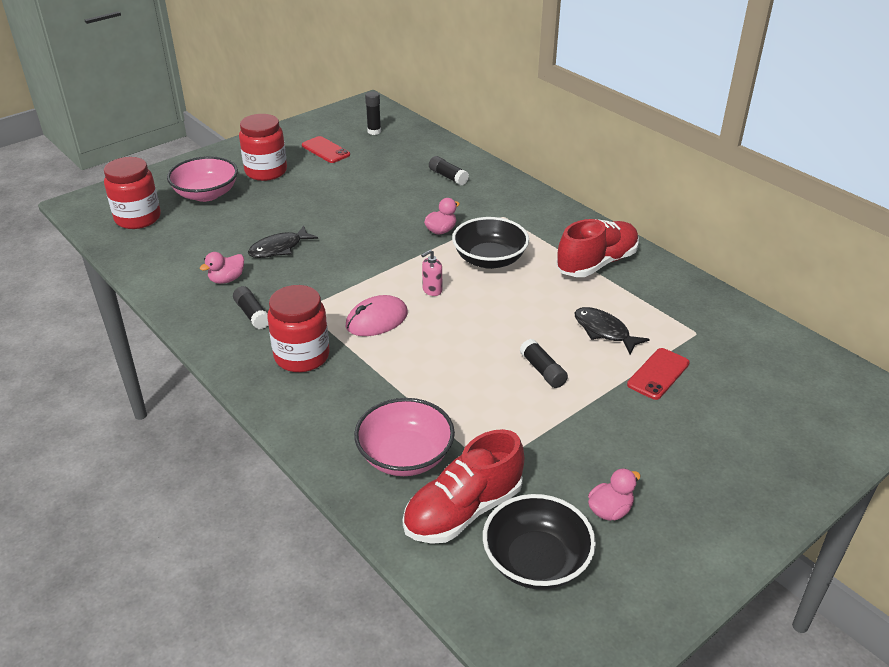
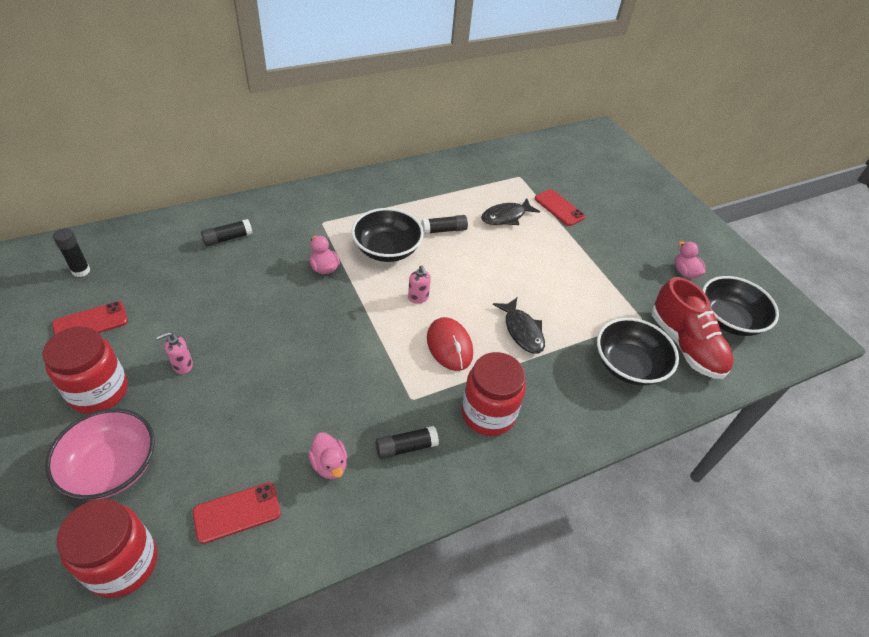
camera: 80 degrees left, 10 degrees up
(179, 249) = (237, 512): none -> red phone
(279, 248) = (289, 404): black fish -> black fish (522, 331)
(300, 195) = (182, 365): none -> pink soap dispenser
(376, 320) = (449, 346): pink mouse -> red mouse
(405, 456) = (628, 365): pink bowl -> black bowl
(543, 370) = (543, 261): black glue stick -> black glue stick (444, 230)
(597, 263) = (419, 193): red shoe -> none

